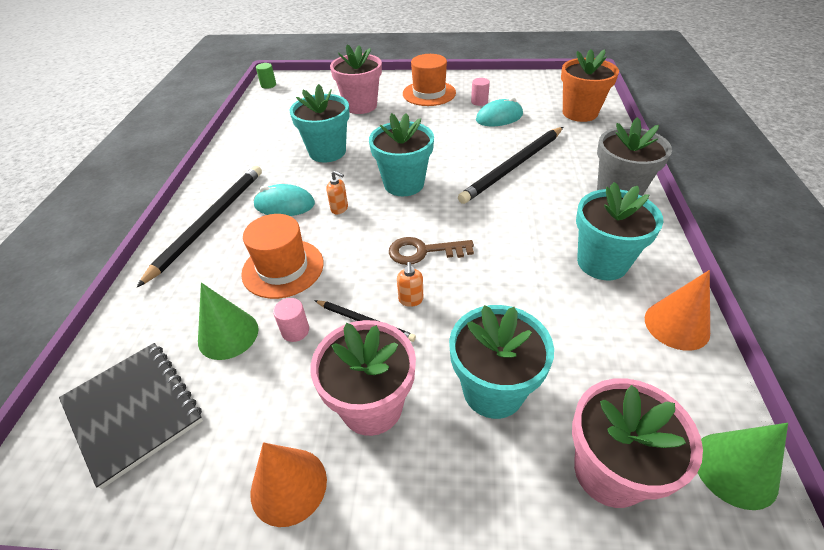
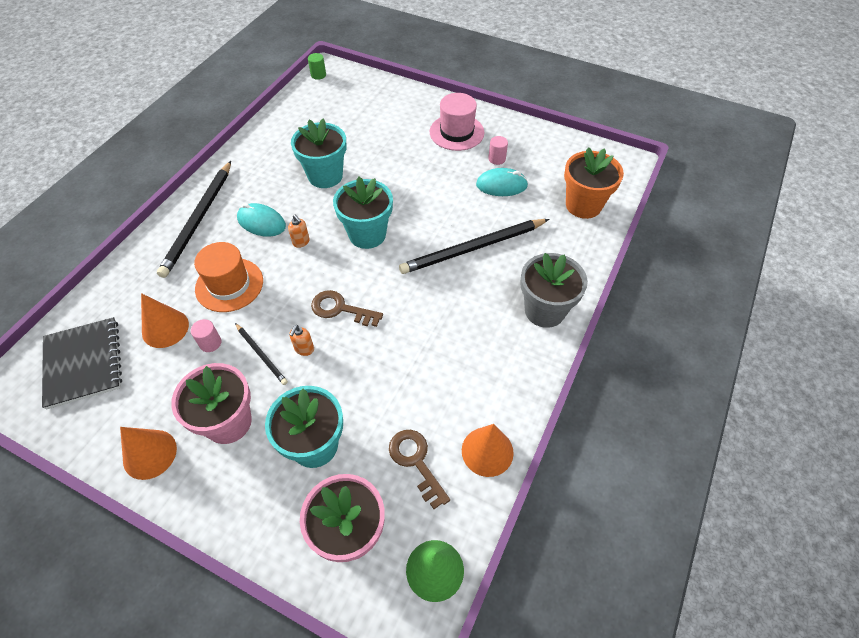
camera: 20 degrees right, 10 degrees up
(210, 222) = (198, 220): black pencil -> black pencil turned 150 degrees clockwise
(228, 335) = (165, 328): green cone -> orange cone
(360, 106) = (385, 129): pink flower pot -> none
(429, 93) = (456, 132): orange hat -> pink hat
(602, 262) = (474, 374): turquoise flower pot -> none
(616, 363) = (416, 462): none -> brown key

